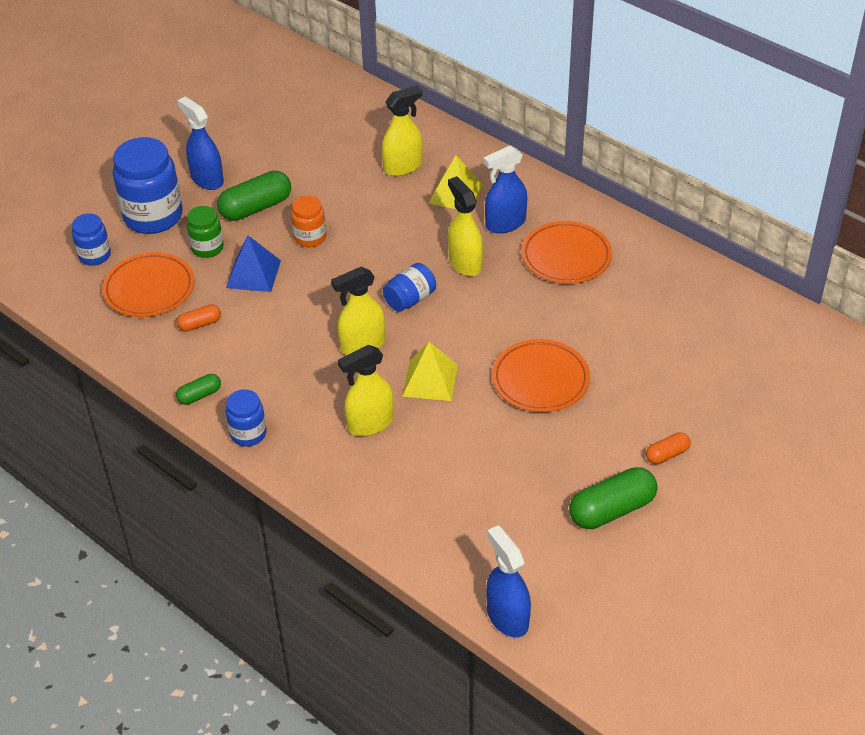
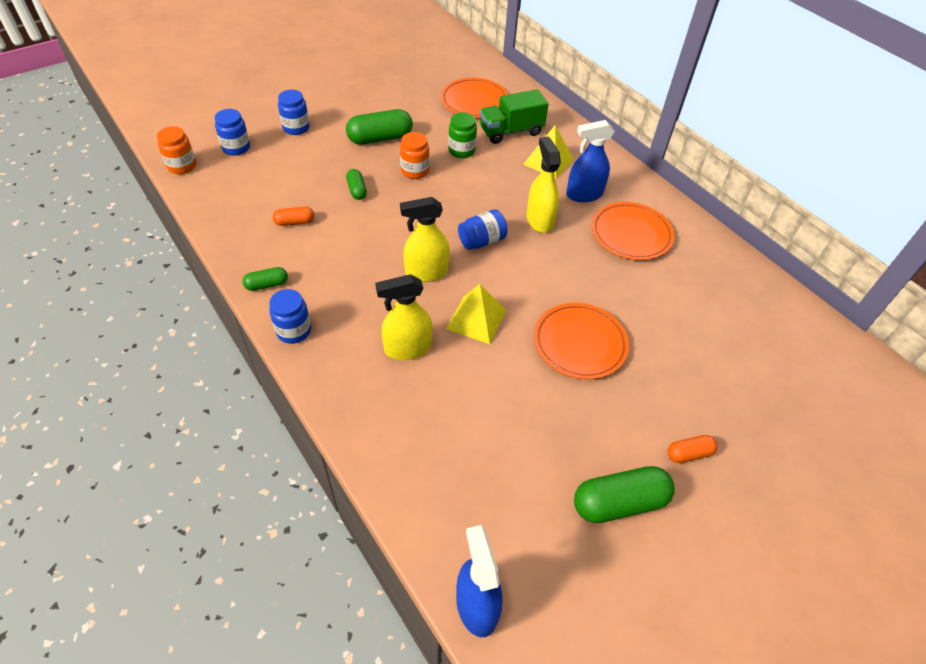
camera: 10 degrees right, 5 degrees up
(42, 290) = (182, 166): none -> orange jar
(149, 289) = (267, 183): orange plate -> orange plate (474, 101)
(153, 216) = (296, 128): blue jar -> blue jar, size x0.54
(207, 179) = (350, 109): blue spray bottle -> none
(207, 248) = (328, 161): green jar -> green jar (461, 151)
(253, 274) = (357, 190): blue pyramid -> green capsule
(403, 167) = (511, 131): yellow spray bottle -> green truck

